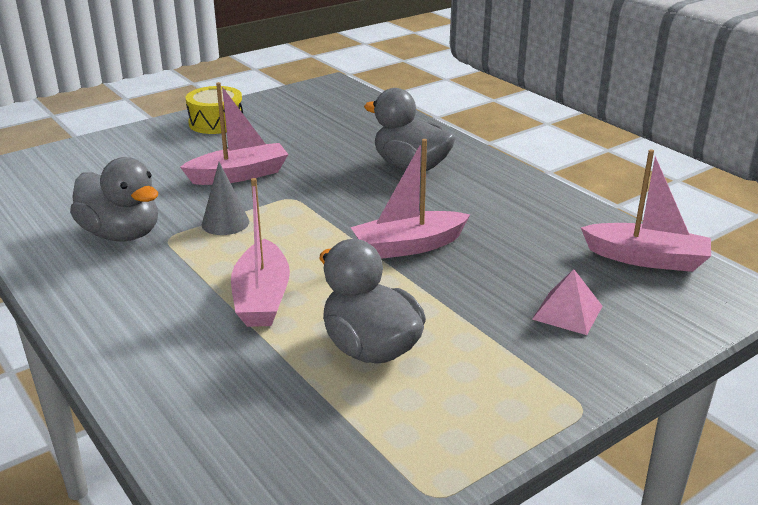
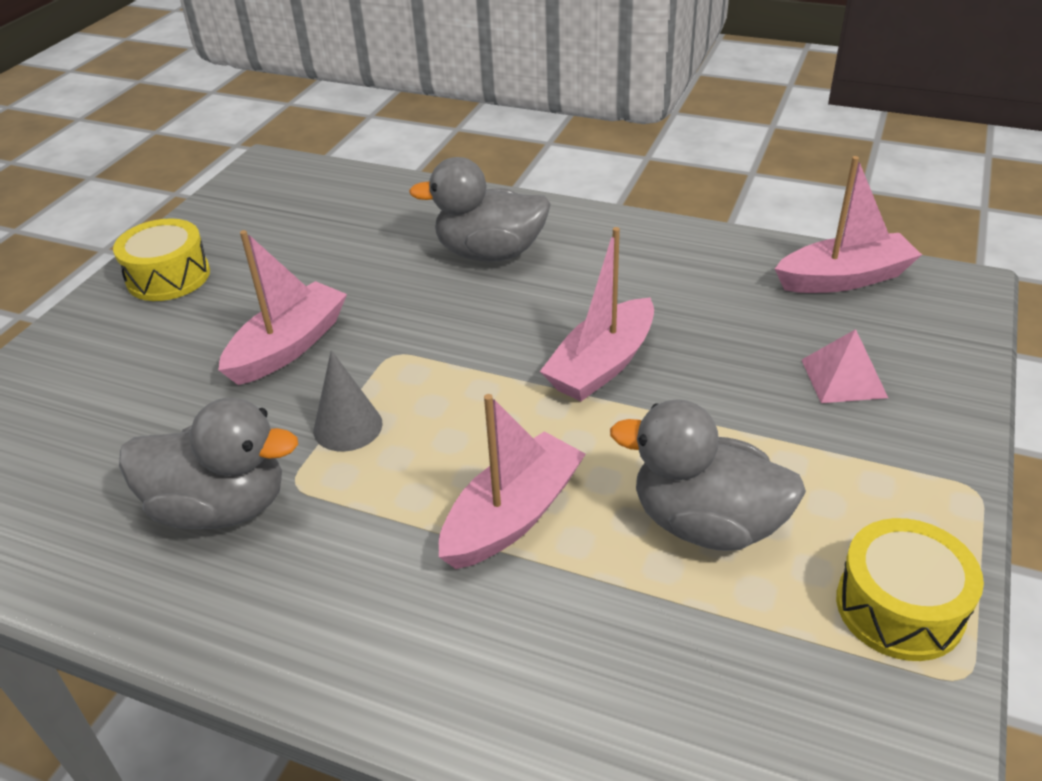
camera: 30 degrees left, 10 degrees up
(262, 298) = (512, 516): pink boat -> pink boat turned 105 degrees counterclockwise
(440, 442) = (899, 607): none -> yellow drum

